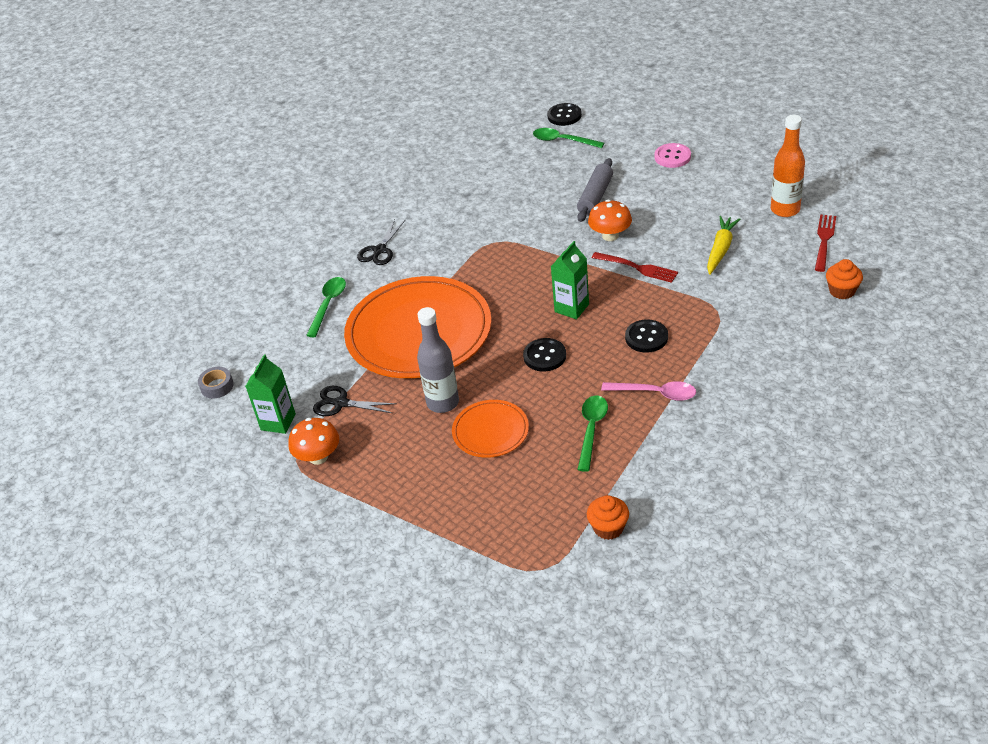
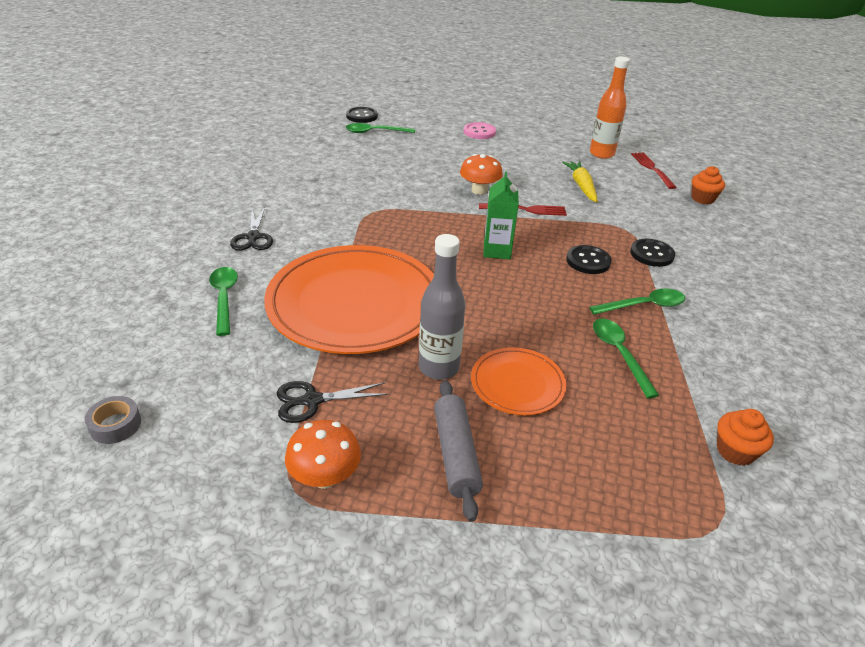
camera: 35 degrees left, 5 degrees down
(278, 422) = (237, 447): green carton -> none
(544, 356) = (509, 297): black button -> black button (651, 254)
(595, 197) = (440, 165): grey rolling pin -> grey rolling pin (456, 454)
(656, 393) = (644, 306): pink spoon -> green spoon

